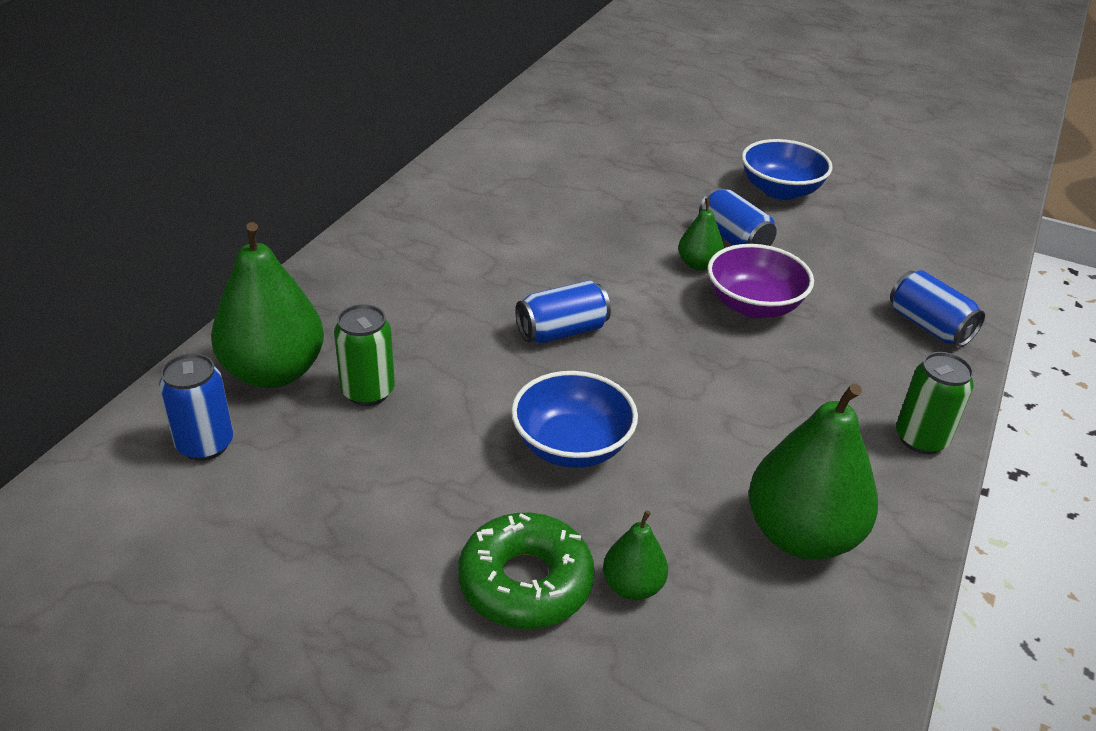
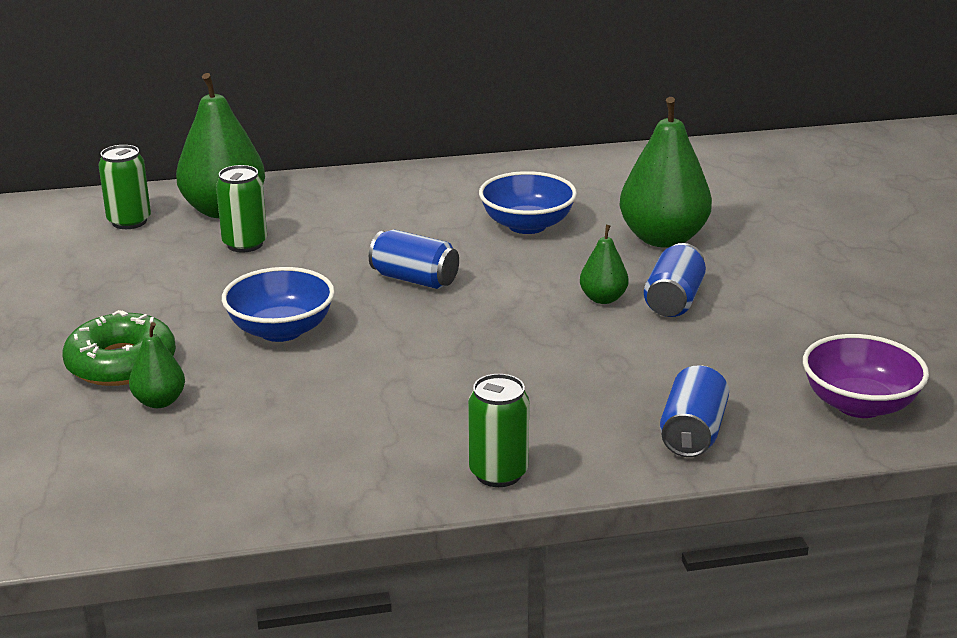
camera: 55 degrees right, 10 degrees down
(205, 444) = (129, 221): blue can -> green can
(753, 305) = (580, 341): purple bowl -> purple bowl (859, 404)
(780, 191) = (805, 295): blue bowl -> blue bowl (527, 225)
(801, 535) = (294, 451): green pear -> green pear (663, 238)

